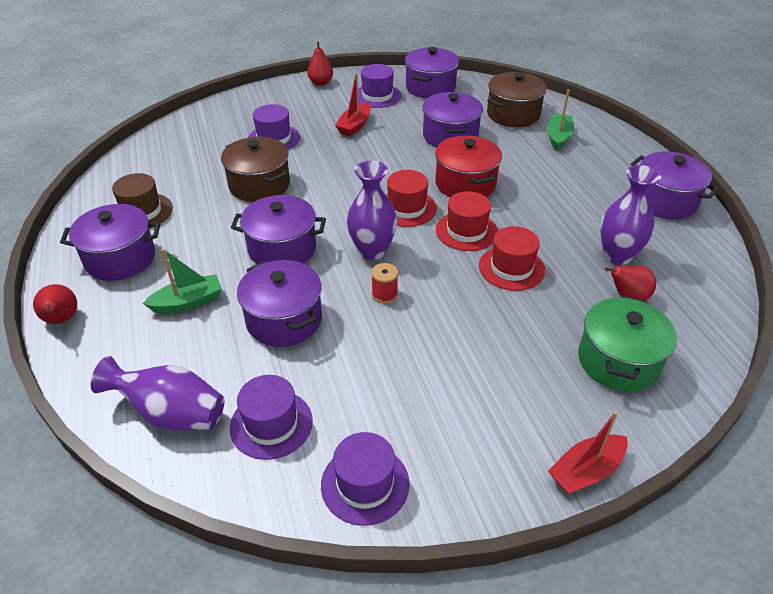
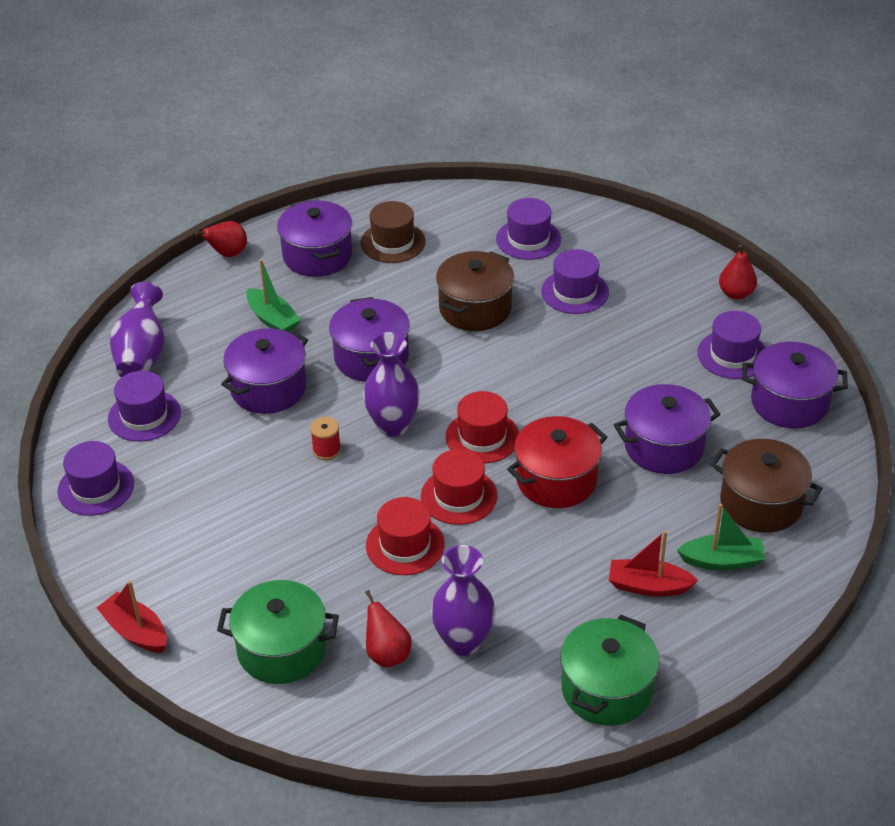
camera: 75 degrees right, 0 degrees up
(198, 146) = (528, 239): none -> purple hat
(354, 126) = (641, 352): red boat -> red boat (648, 586)
(664, 201) = (607, 689): purple pot -> green pot

